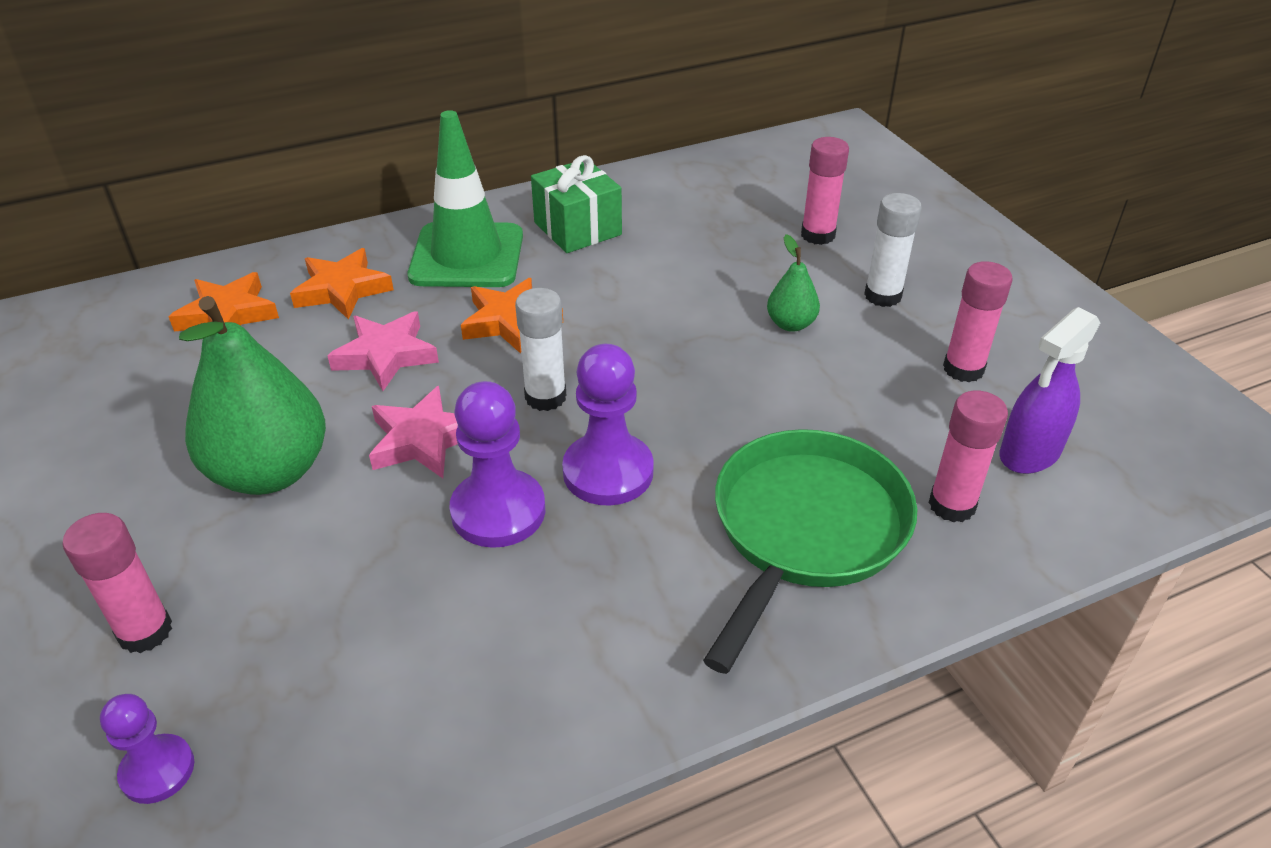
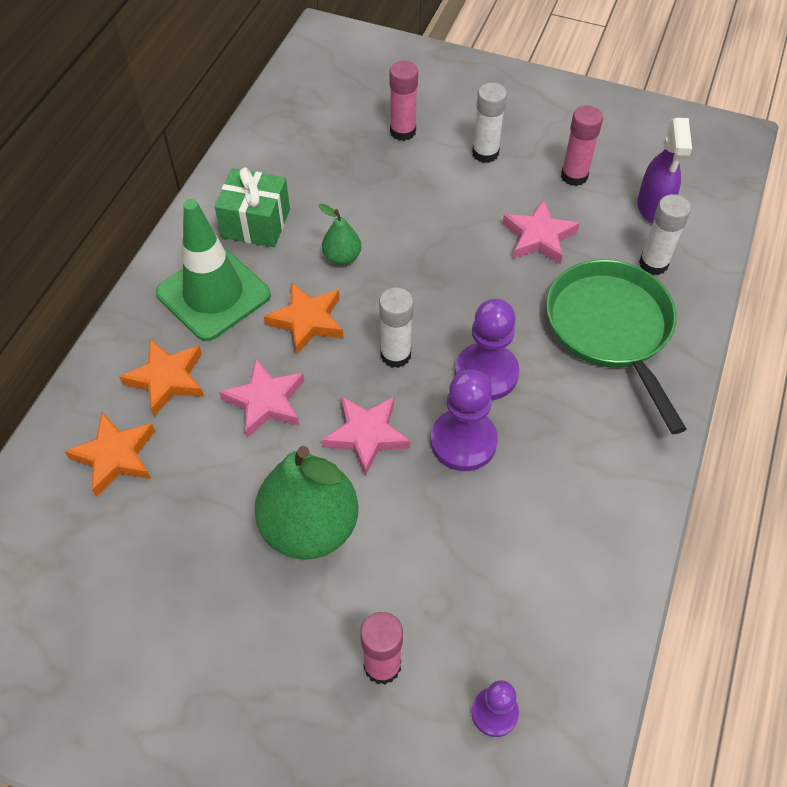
camera: 45 degrees left, 15 degrees up
(791, 324) = (462, 207): green pear -> green pear (342, 257)
(840, 396) = (538, 237): none -> pink star
(952, 505) = (653, 264): pink glue stick -> white glue stick

